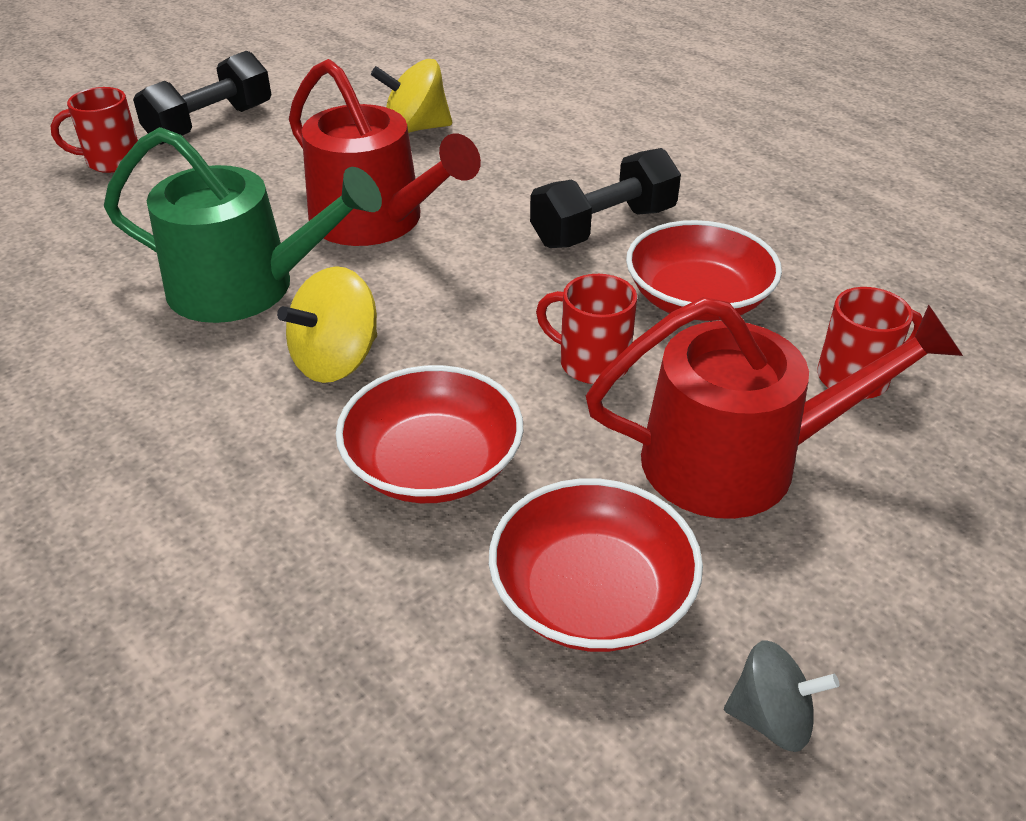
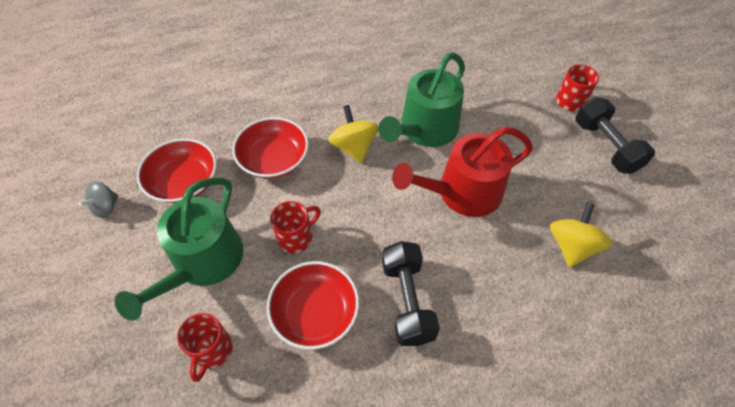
camera: 115 degrees right, 15 degrees up
(738, 460) = (203, 262): red watering can -> green watering can

